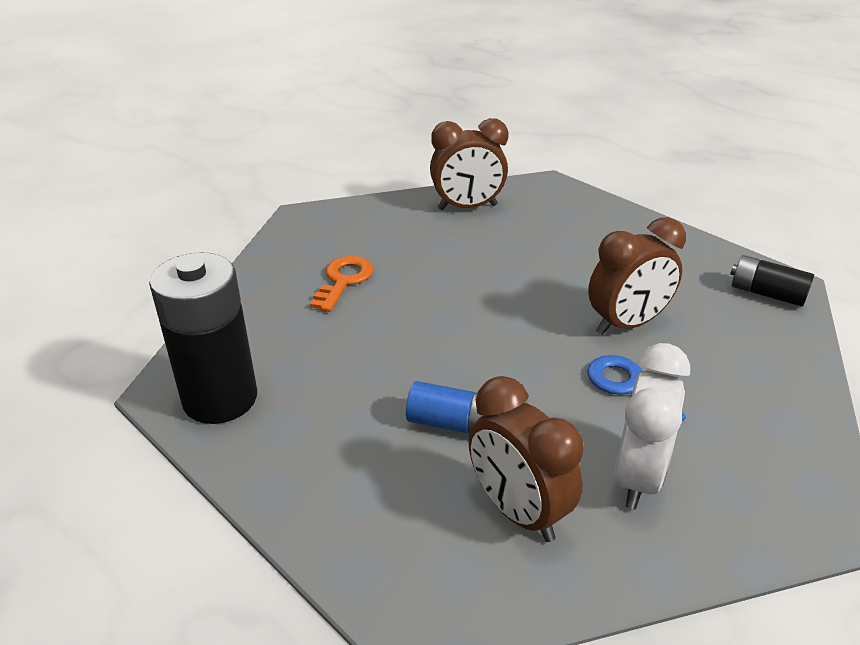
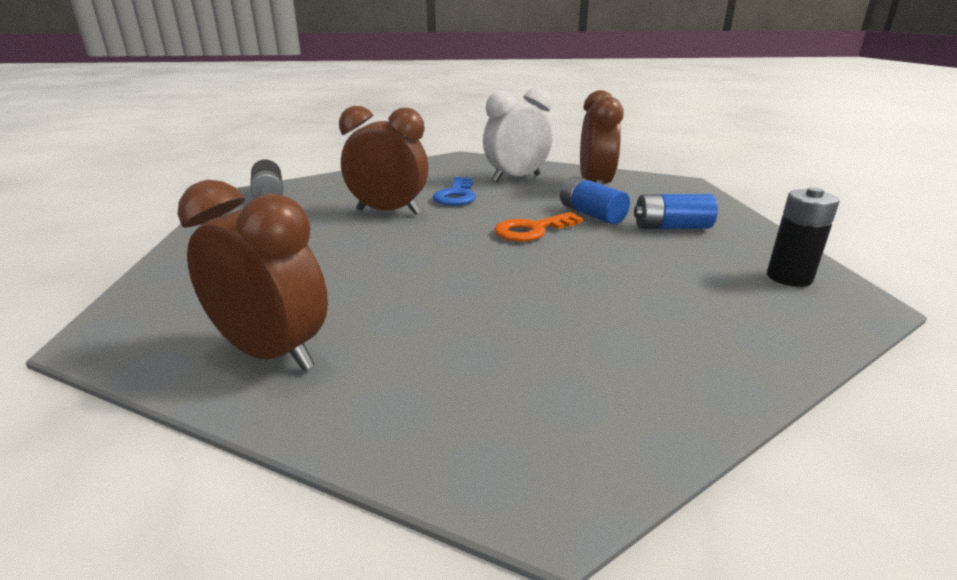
camera: 140 degrees left, 10 degrees down
(220, 398) = (789, 277): black battery -> black battery, size x0.54
(343, 280) = (580, 328): orange key -> orange key (532, 230)
(354, 439) = (671, 227): none -> blue battery

